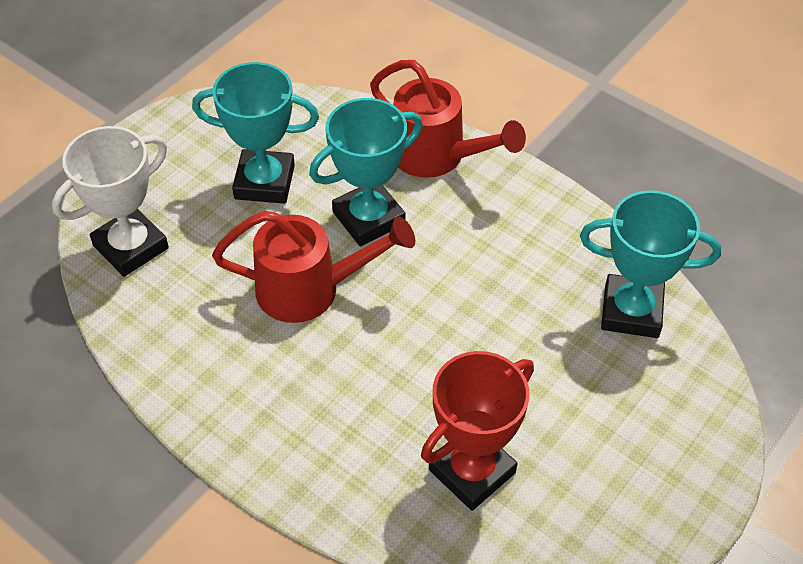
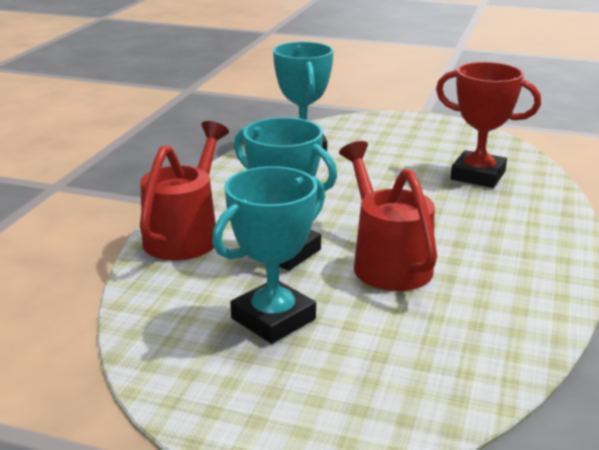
camera: 110 degrees left, 25 degrees down
(131, 247) = (427, 383): white trophy -> none
(264, 182) = (273, 319): turquoise trophy -> turquoise trophy turned 60 degrees clockwise

